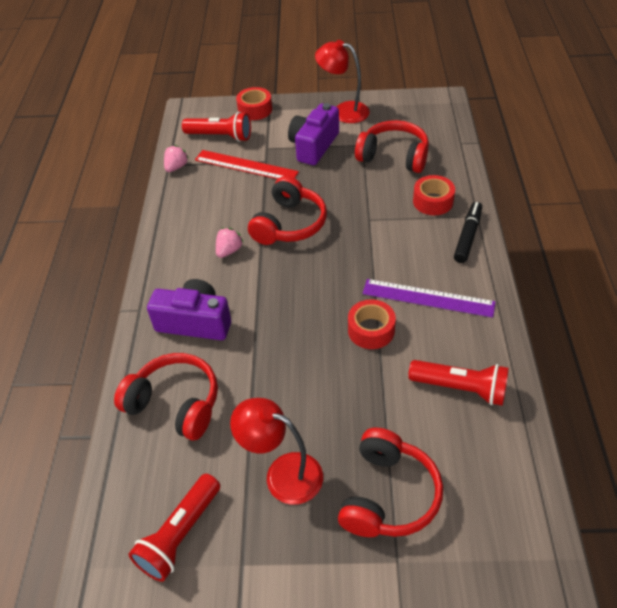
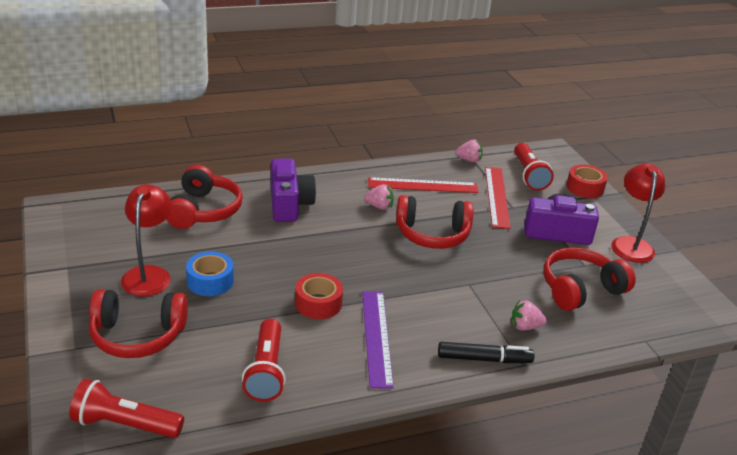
camera: 65 degrees right, 15 degrees down
(180, 535) = (88, 235): red flashlight -> red flashlight (124, 425)
(206, 210) = (423, 185): none -> red ruler
(312, 415) = (210, 281): none -> blue tape
(393, 156) = (580, 289): red headphones -> red headphones turned 120 degrees counterclockwise
(433, 201) = (525, 327): red tape -> pink strawberry

